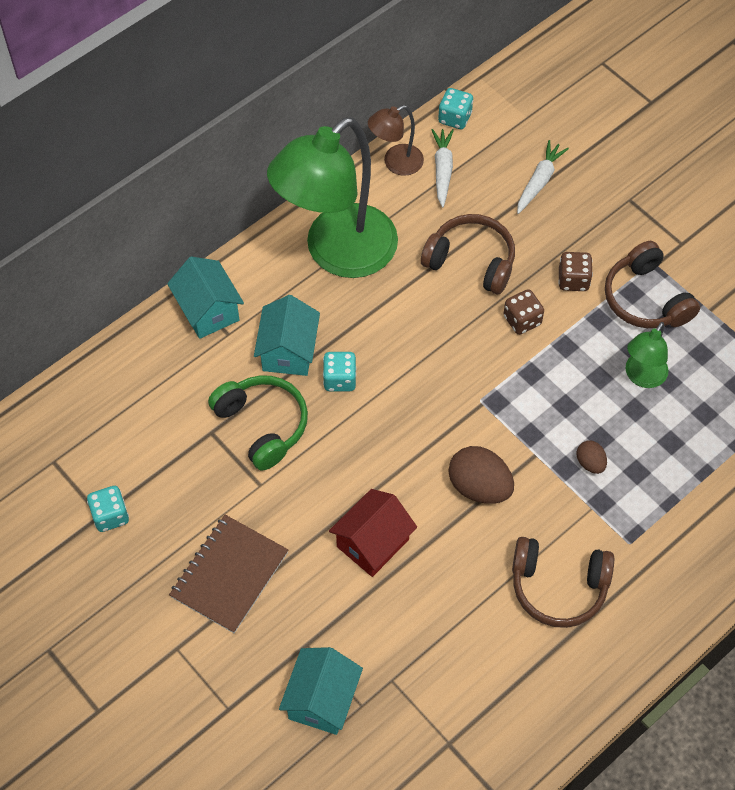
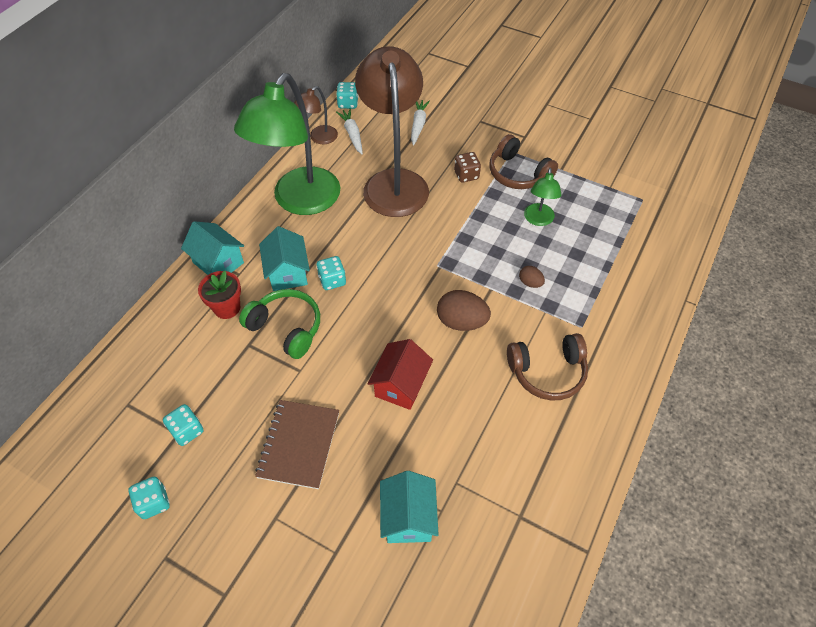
camera: 20 degrees left, 5 degrees down
(52, 586) = (154, 503): none -> turquoise dice
(200, 376) = (227, 308): none -> red flower pot
(471, 261) = (394, 182): brown headphones -> brown lamp
(522, 320) = (443, 208): brown dice -> none

